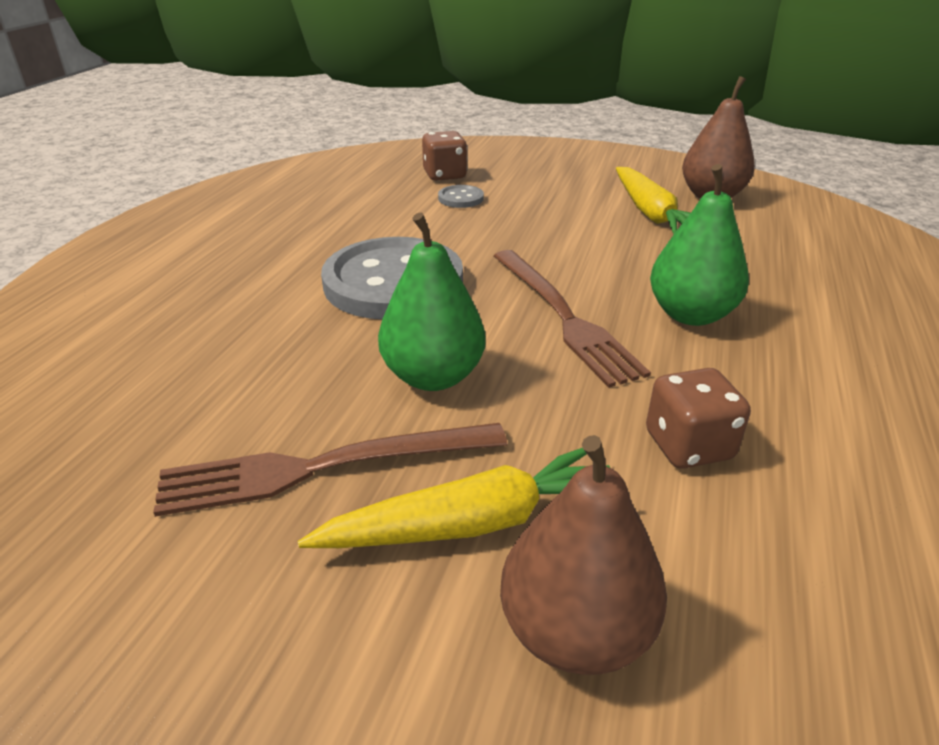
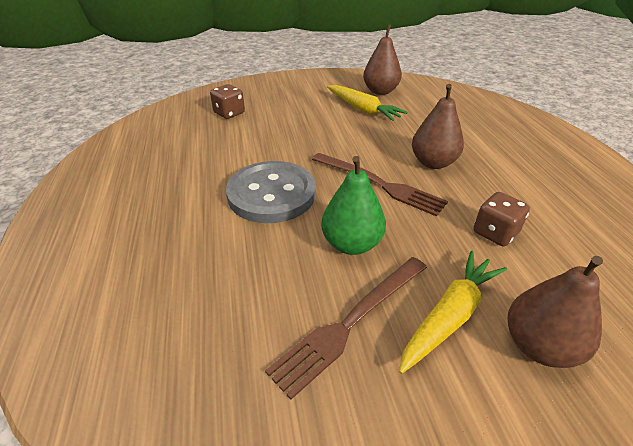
camera: 30 degrees left, 5 degrees up
(461, 198) = (254, 127): grey button -> none
(690, 314) = (433, 163): green pear -> brown pear

